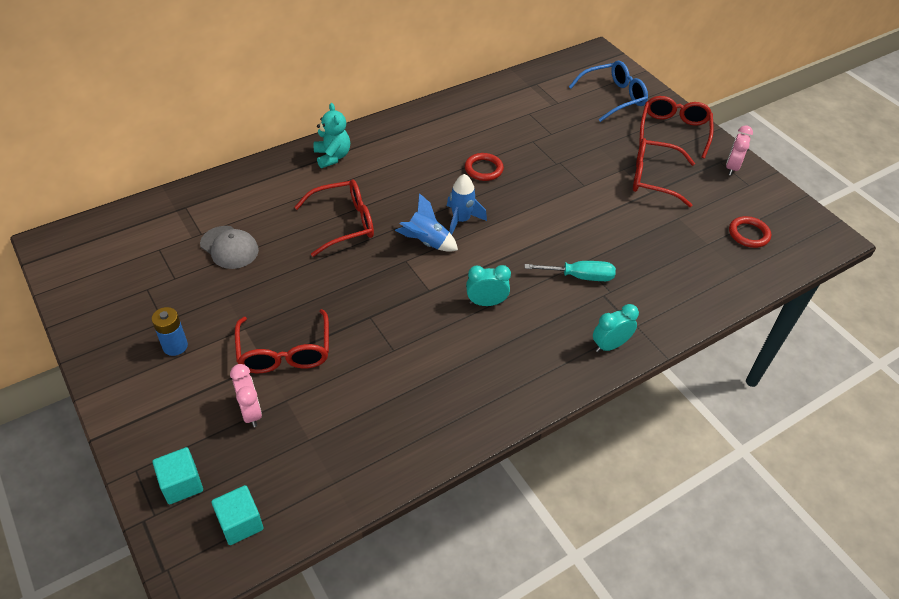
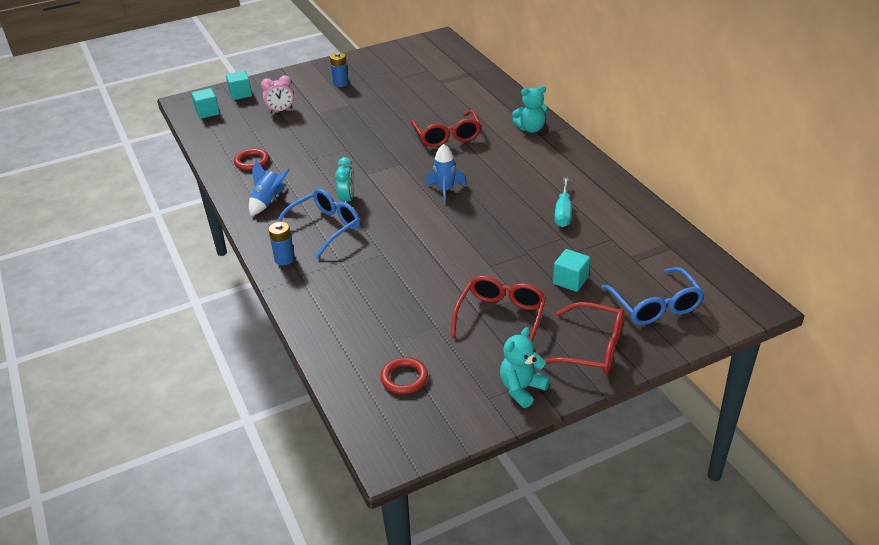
camera: 100 degrees right, 10 degrees down
(229, 247) = (426, 93): grey cap -> none
(284, 352) = (324, 119): red glasses -> none
(426, 242) = (420, 173): blue rocket -> blue rocket (268, 202)
(483, 169) = (515, 205): red ring -> red ring (251, 162)
(545, 316) = (325, 227): none -> blue glasses
(580, 276) = (365, 250): turquoise screwdriver -> turquoise screwdriver (563, 213)
(593, 138) = (570, 280): none -> turquoise cube
(610, 345) = (284, 259): turquoise clock -> blue battery
(731, 167) = (522, 389): pink clock -> turquoise teddy bear

